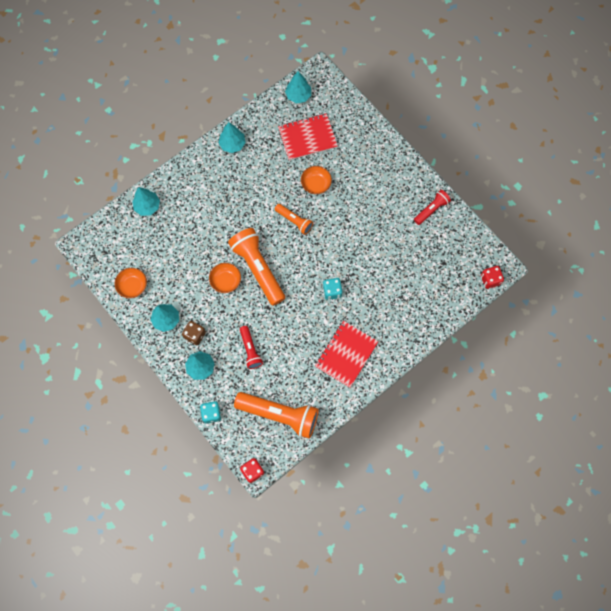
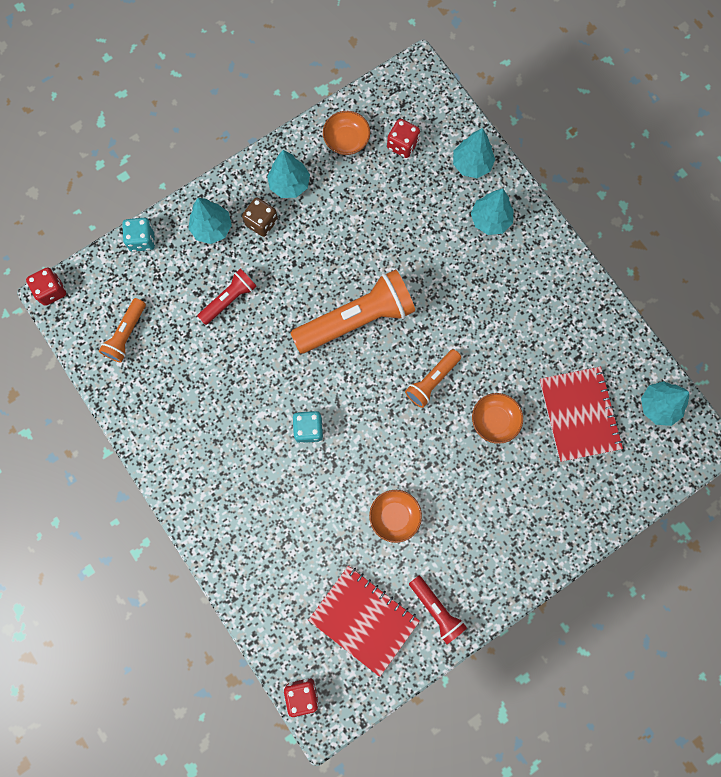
camera: 95 degrees right, 5 degrees up
(135, 250) = (402, 145): none -> red dice
(225, 281) = (341, 270): orange bowl -> orange bowl (394, 516)
(232, 144) = (571, 294): turquoise tree -> turquoise tree (490, 220)
(250, 350) = (229, 299): red flashlight -> red flashlight turned 150 degrees clockwise
(280, 415) = (126, 334): orange flashlight -> orange flashlight, size x0.53
(346, 354) = (205, 441): red notebook -> red notebook (364, 619)

